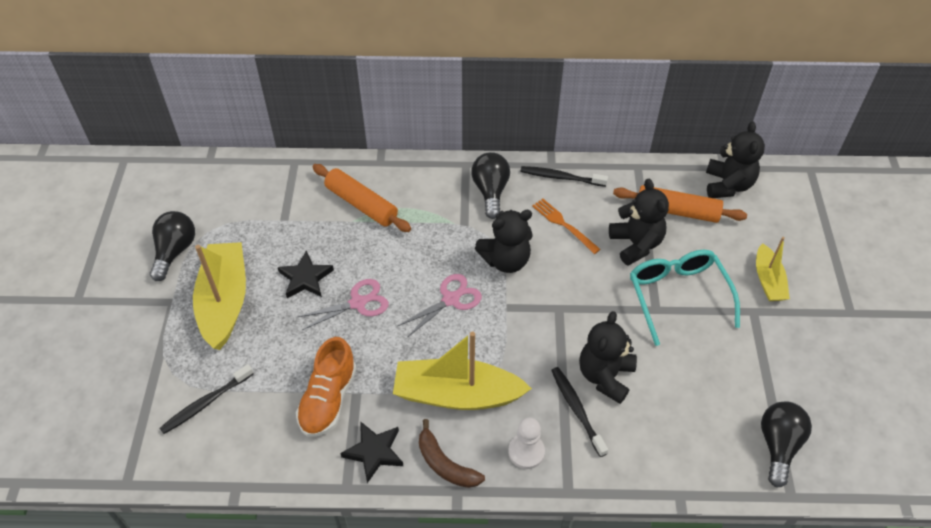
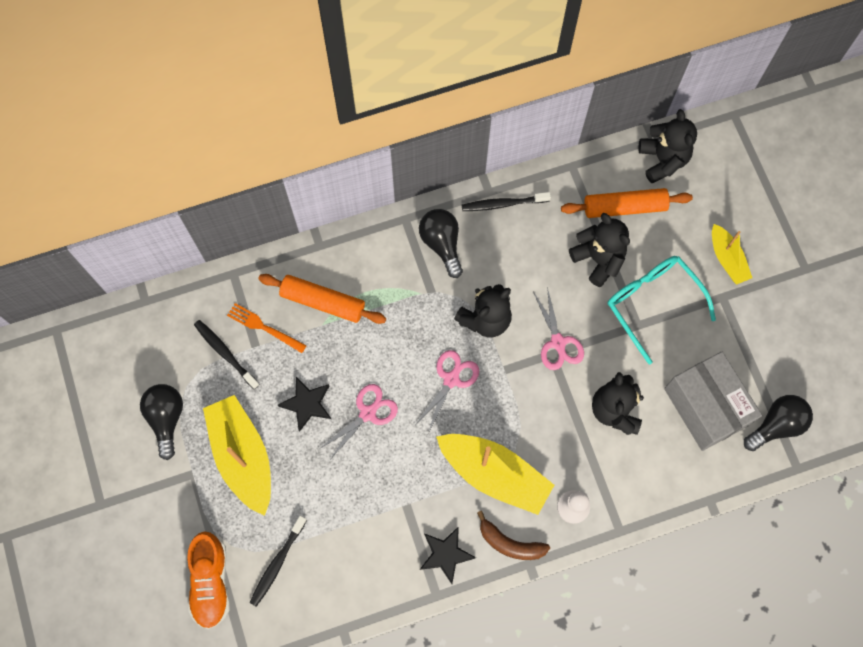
camera: 20 degrees left, 20 degrees up
(328, 399) = (384, 520): orange shoe -> orange shoe (211, 582)
(457, 394) = (494, 474): yellow boat -> yellow boat turned 135 degrees counterclockwise
(563, 224) = (524, 259): orange fork -> orange fork (263, 327)
(569, 300) = (558, 342): none -> pink scissors
(577, 409) = (601, 451): black toothbrush -> black toothbrush (225, 353)
(704, 403) = (706, 407): none -> grey box
(778, 445) = (776, 425): black light bulb -> black light bulb turned 60 degrees clockwise

